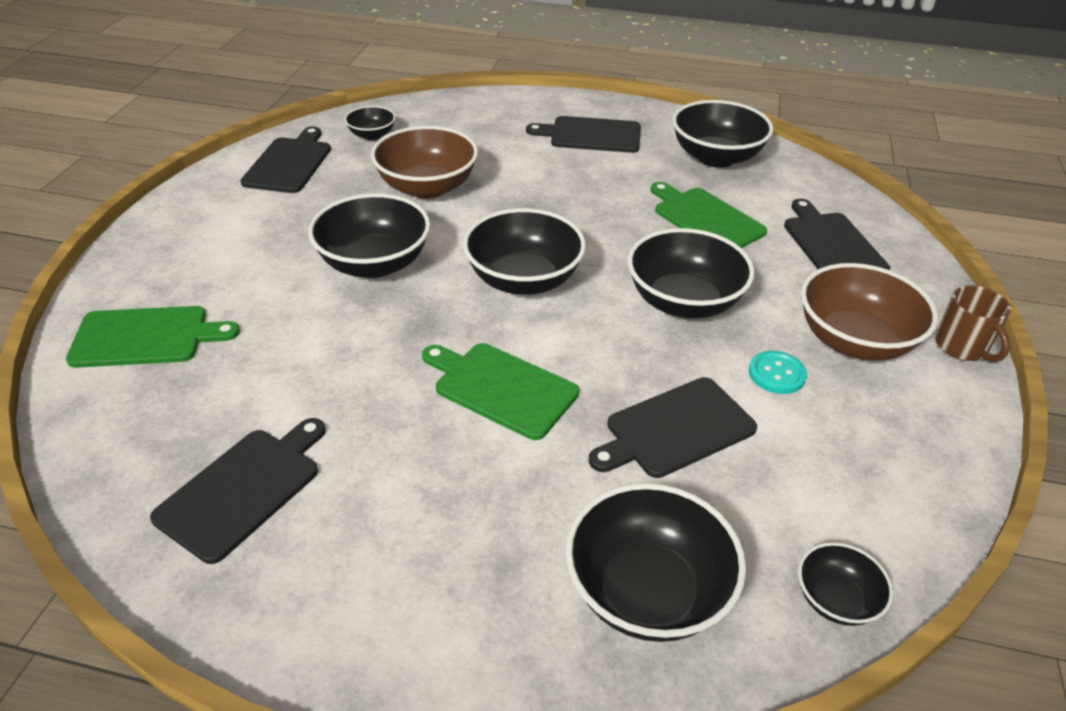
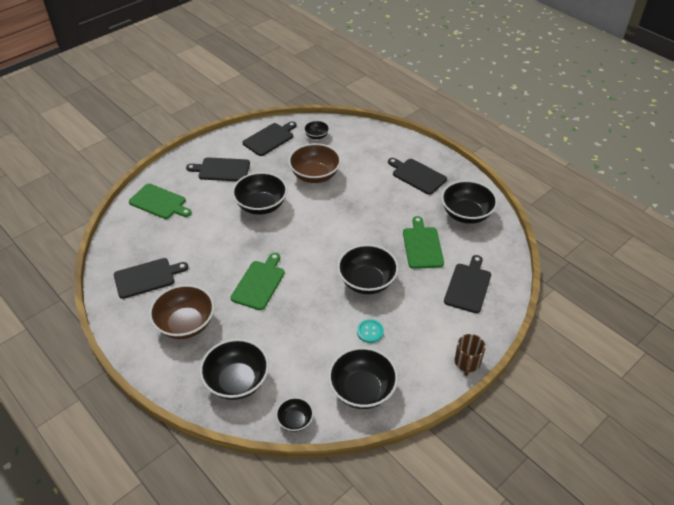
camera: 35 degrees right, 5 degrees up
(501, 388) = (259, 283): green cutting board -> green cutting board turned 45 degrees clockwise
(523, 280) = (311, 240): black bowl -> black bowl (362, 390)
(676, 429) = (305, 332): black cutting board -> black cutting board (222, 170)
(854, 341) = (421, 335): brown bowl -> brown bowl (185, 324)

